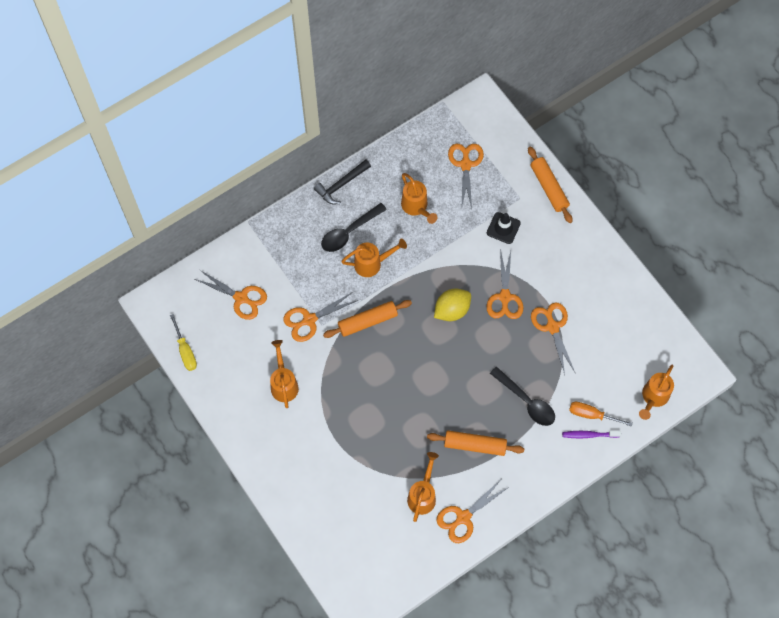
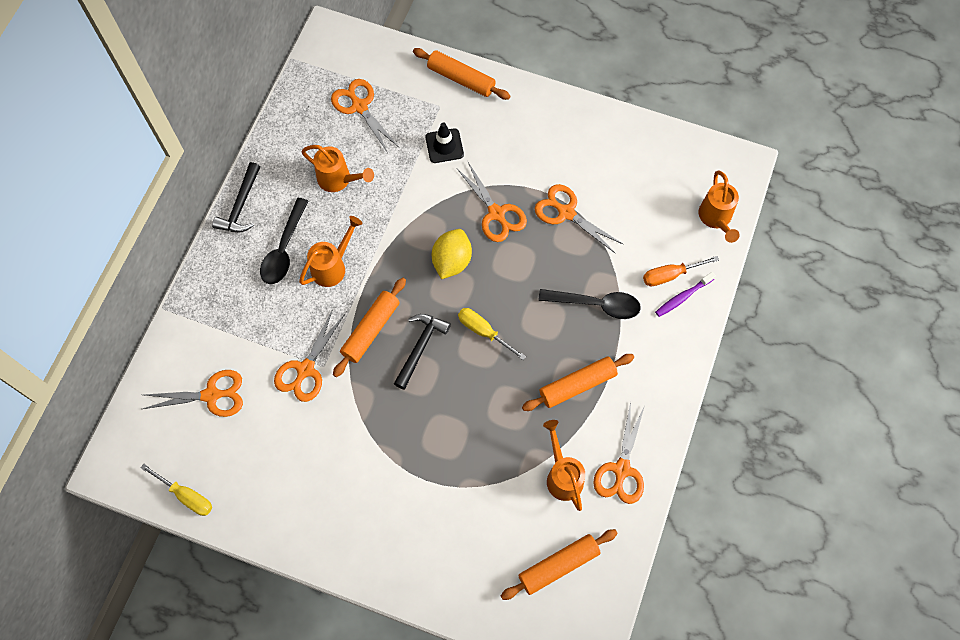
camera: 35 degrees left, 0 degrees up
(284, 384) = (325, 457): orange watering can -> none
(379, 547) = (558, 565): none -> orange rolling pin
(391, 353) = (420, 347): none -> black hammer
(439, 370) = (483, 331): none -> yellow screwdriver

